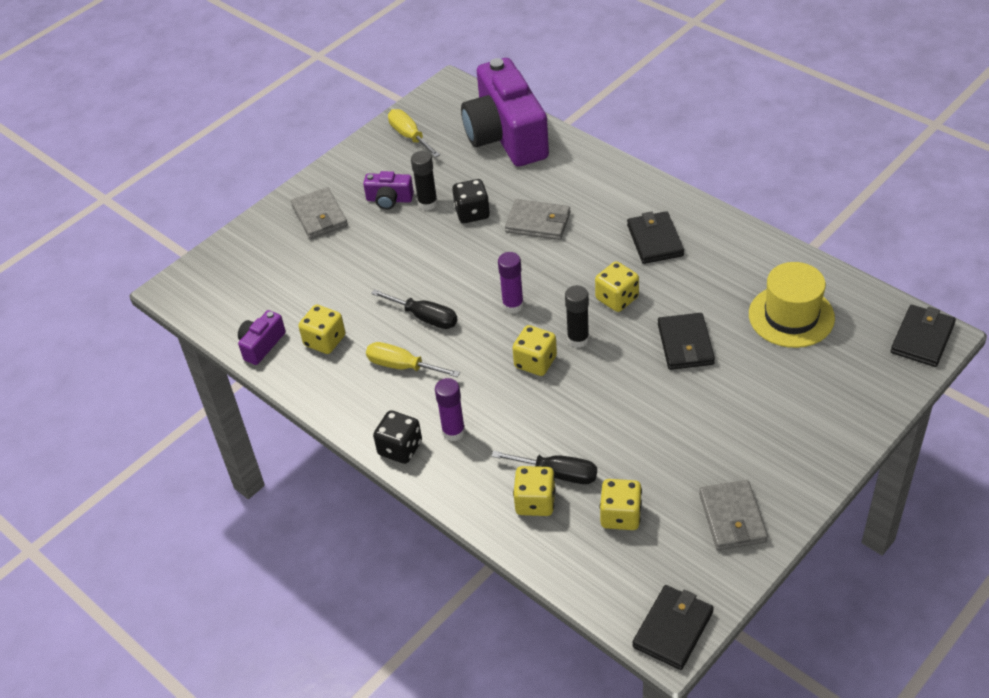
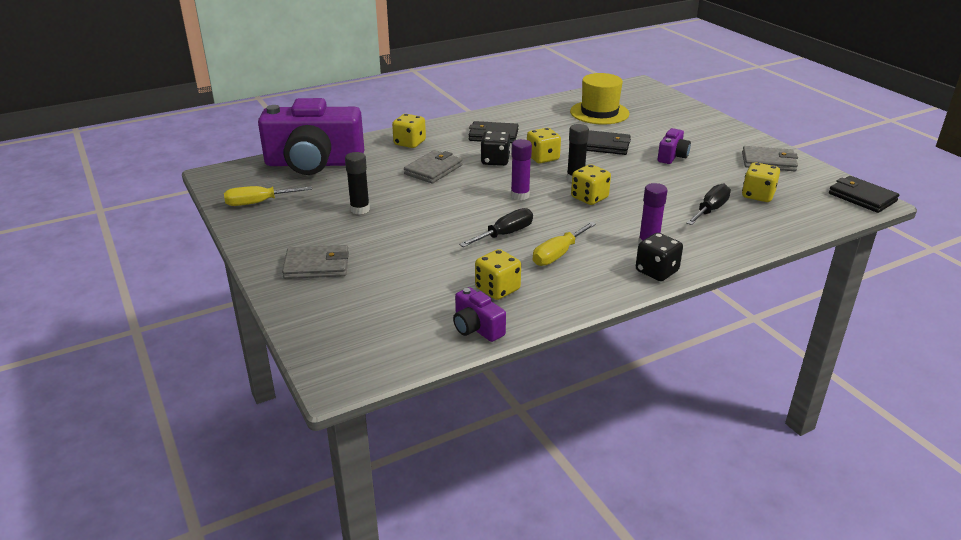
camera: 75 degrees left, 15 degrees down
(389, 199) = (334, 226): purple camera -> purple camera (672, 156)
(472, 213) = (394, 193): black dice -> black dice (495, 161)
(535, 502) = (736, 223): yellow dice -> yellow dice (409, 143)
(922, 338) = (640, 87): black wallet -> none

